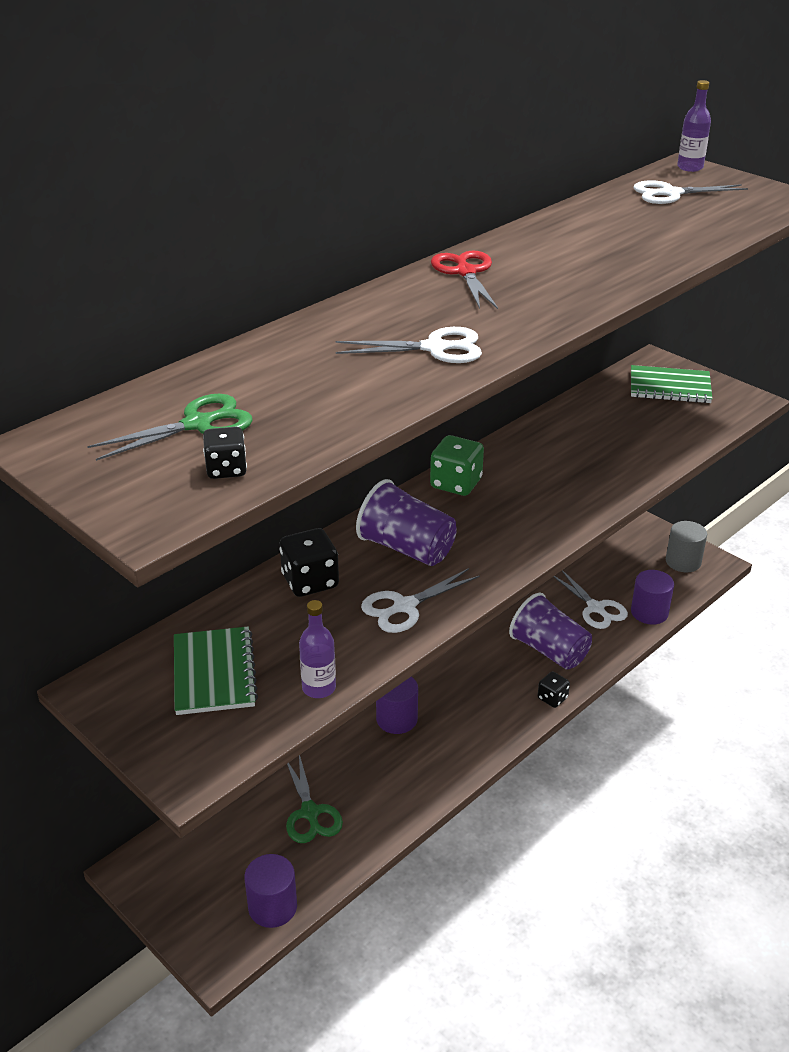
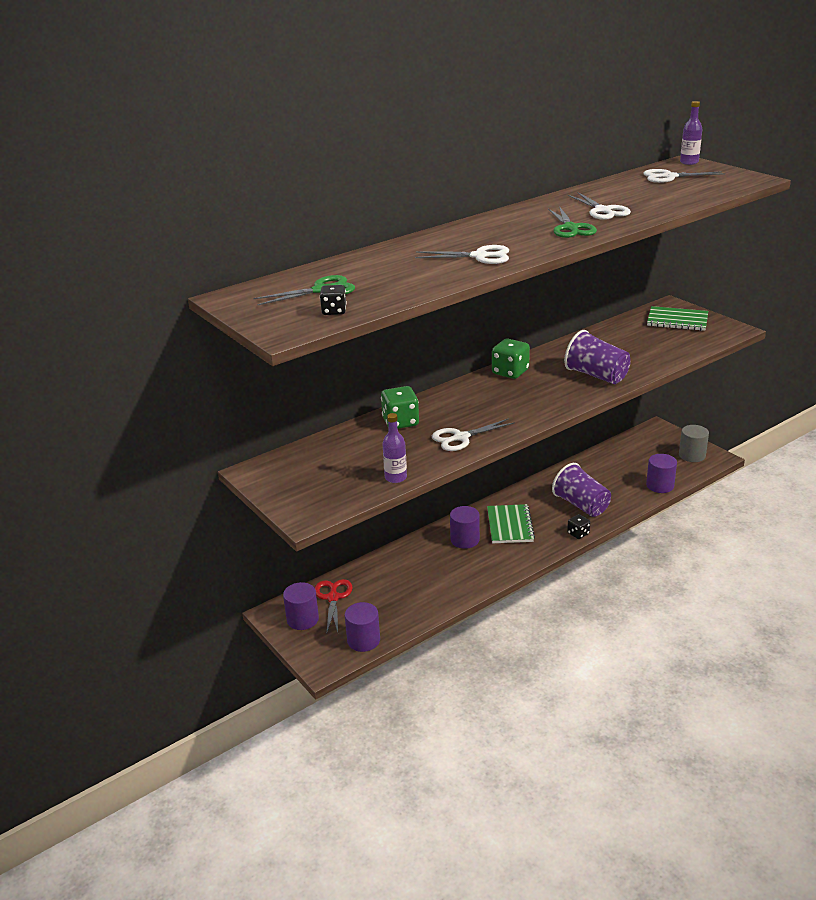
camera: 10 degrees right, 5 degrees down
(177, 877) = (302, 619): none -> purple cylinder
(214, 673) = (329, 467): green notebook -> green notebook (509, 525)
(310, 581) = (400, 422): black dice -> green dice
(310, 812) = (396, 590): green scissors -> green scissors (570, 228)
(406, 548) = (468, 406): purple cup -> purple cup (596, 375)
(465, 272) = (512, 218): red scissors -> red scissors (333, 598)
(595, 608) = (620, 481): white scissors -> white scissors (602, 210)

